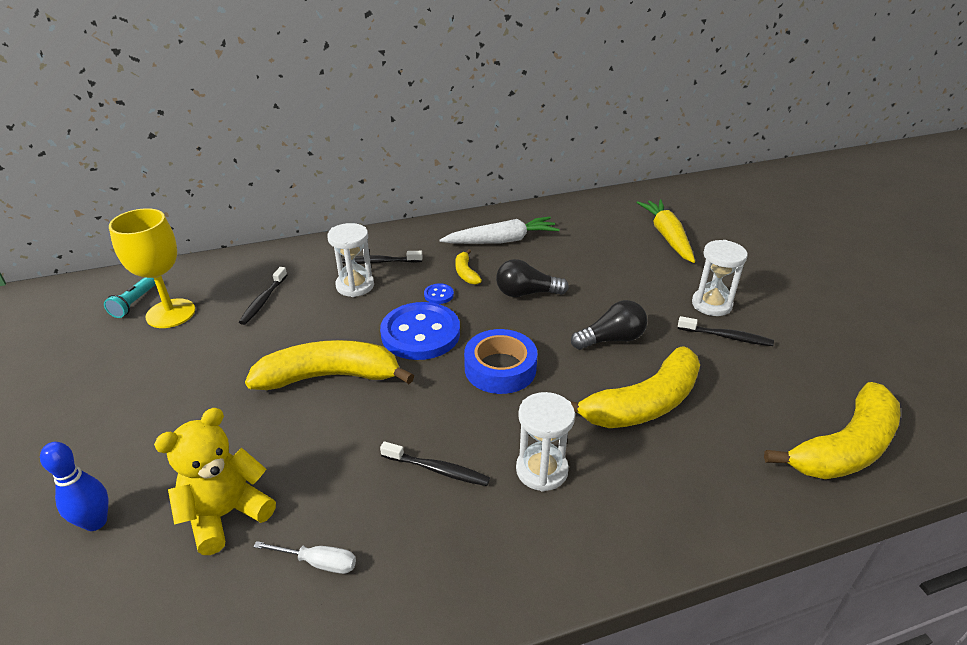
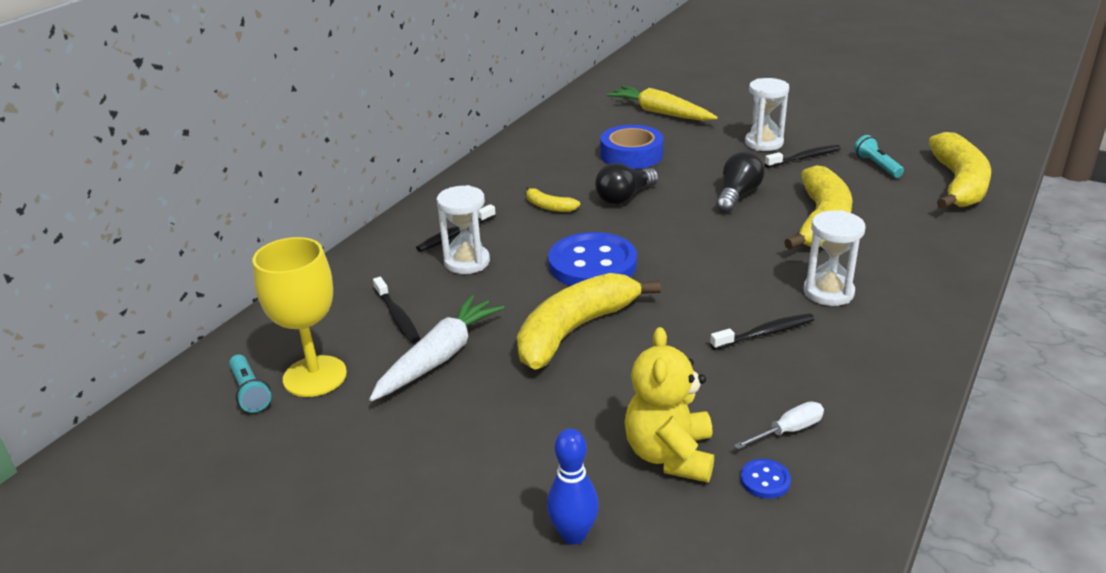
camera: 40 degrees left, 5 degrees down
(438, 295) = (556, 232): blue button -> blue button (765, 480)
(500, 368) = (695, 253): blue tape -> blue tape (631, 155)
(502, 241) = (536, 171): white carrot -> white carrot (439, 357)
(786, 381) = (877, 165): none -> turquoise flashlight

